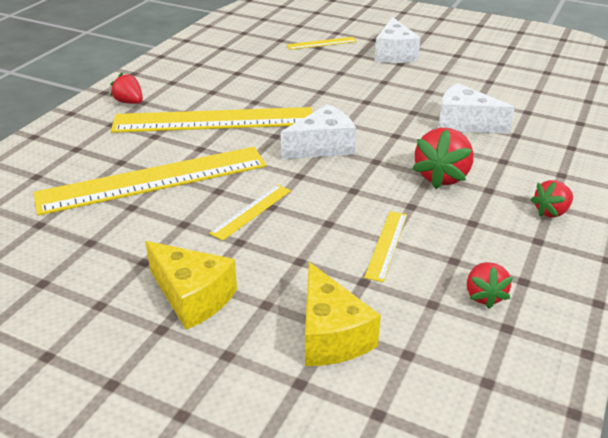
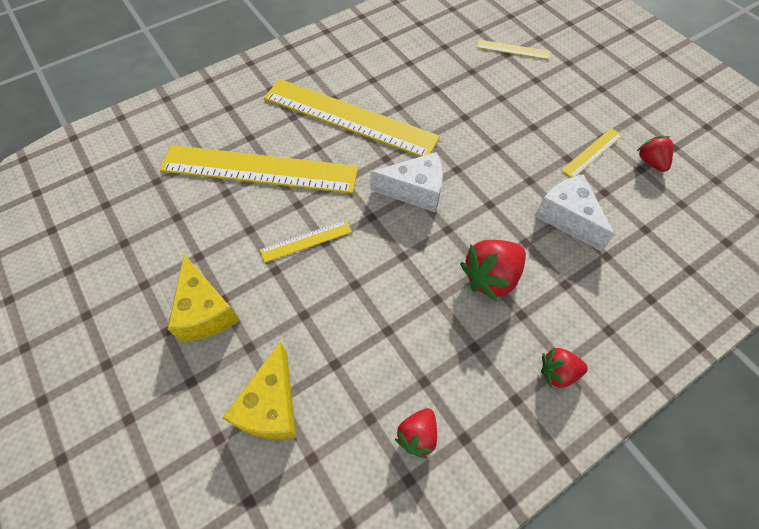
camera: 30 degrees right, 25 degrees up
(129, 102) = (300, 67): red strawberry -> red strawberry (650, 162)
(386, 245) = (382, 334): yellow ruler -> yellow ruler (592, 152)
(394, 54) = (572, 91): white cheese -> none

